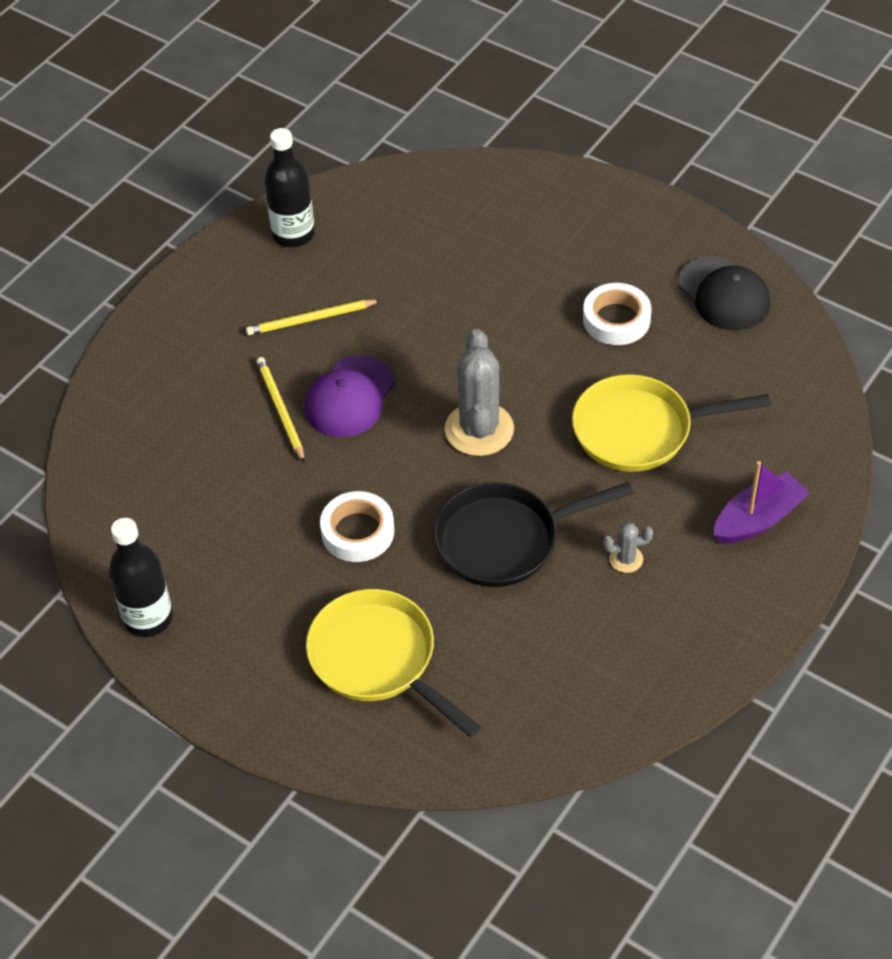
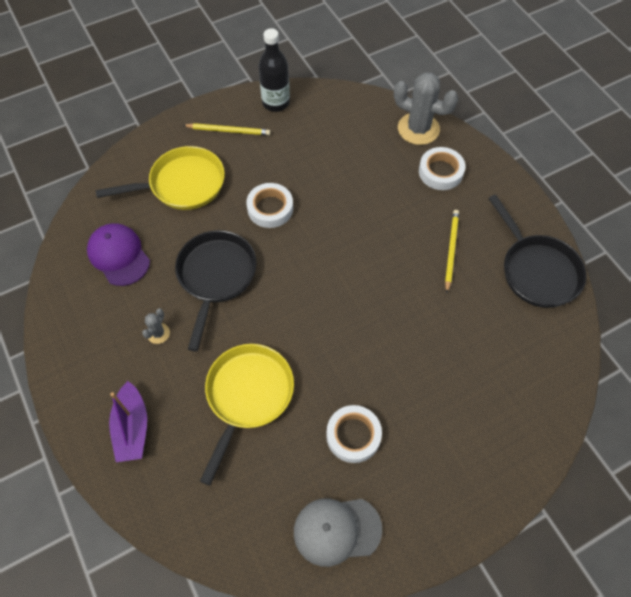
camera: 115 degrees right, 10 degrees up
(184, 371) = (440, 172): none -> white tape
(280, 410) = (383, 206): yellow pencil -> yellow pencil (228, 131)
(293, 234) = (537, 270): black bottle -> black pan
(349, 397) = (373, 244): purple cap -> purple cap (119, 255)
(479, 429) = (306, 302): grey cactus -> grey cactus (418, 129)
(724, 294) = (337, 530): black cap -> grey cap

